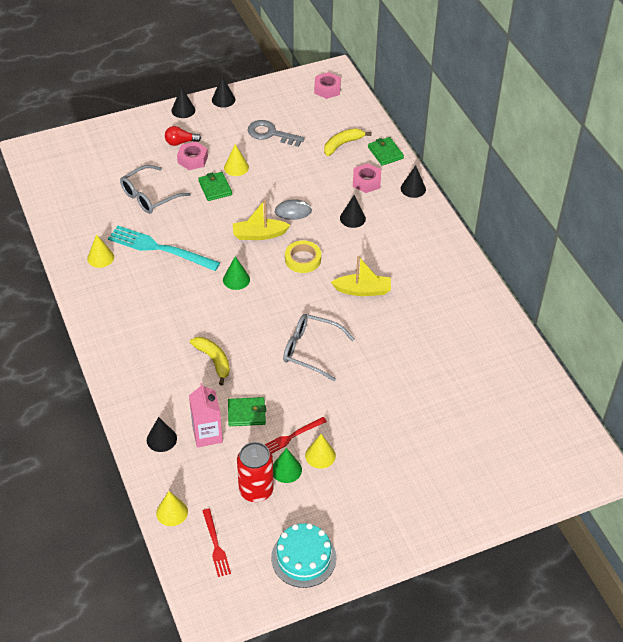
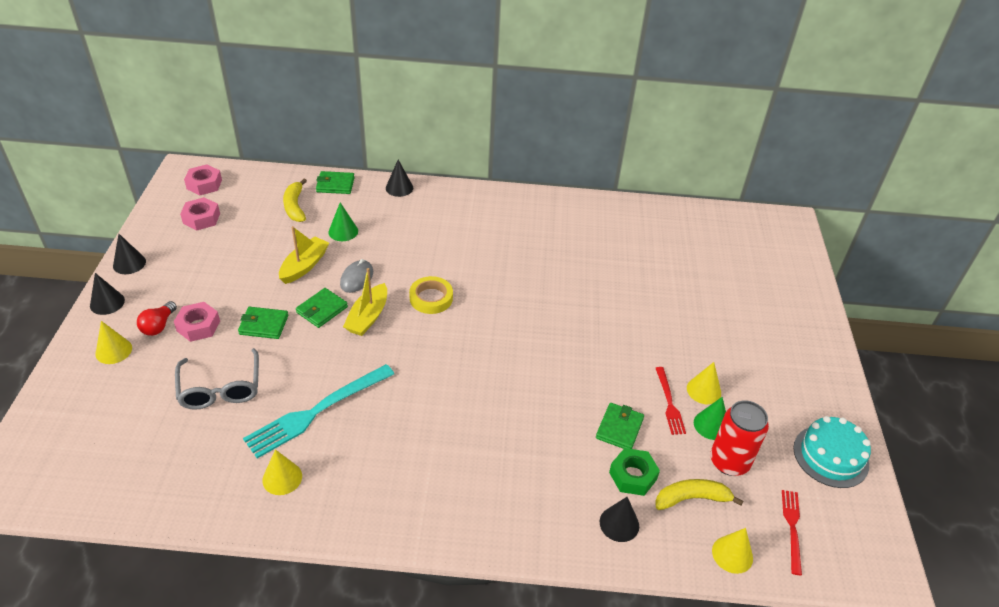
camera: 65 degrees left, 5 degrees down
(207, 434) = (633, 476): pink carton -> green nut
(214, 360) = (527, 428): yellow banana -> yellow banana (691, 498)
(215, 545) = (792, 528): red fork -> red fork turned 90 degrees counterclockwise
(236, 167) = (248, 295): yellow cone -> yellow cone (113, 351)
(236, 279) = (419, 361): green cone -> green cone (343, 231)
(249, 209) = (322, 310): none -> green wallet
(270, 134) = (225, 249): grey key -> none
(311, 350) = (561, 342): grey glasses -> none
(352, 218) = (403, 241): black cone -> none
(362, 290) = (505, 273): yellow boat -> yellow boat (304, 266)
(366, 182) = (362, 212): pink nut -> pink nut (201, 218)

